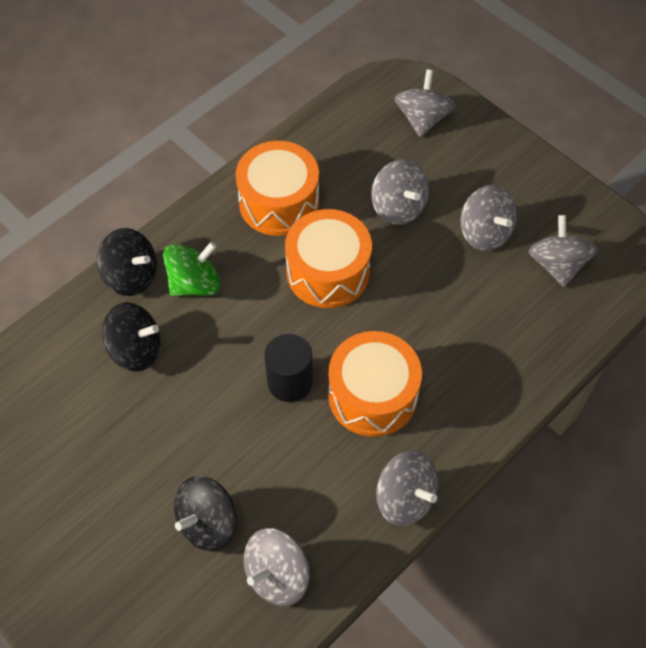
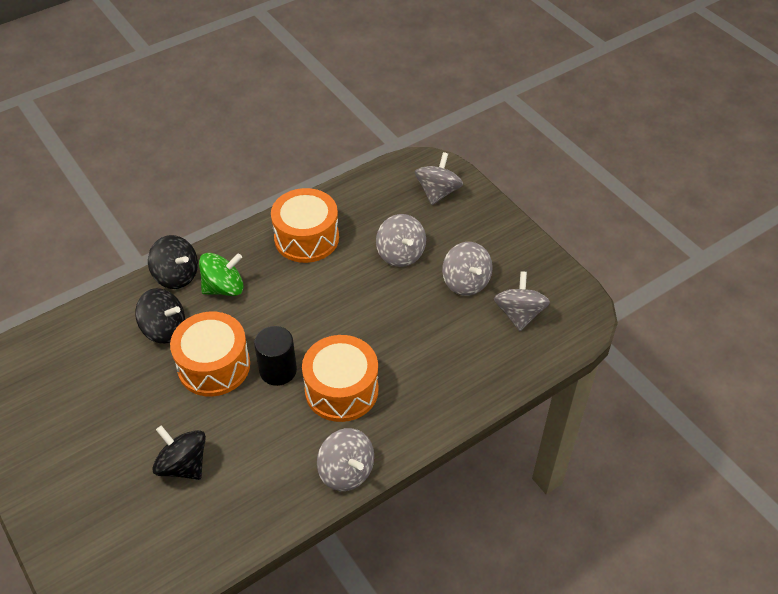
camera: 10 degrees right, 10 degrees down
(208, 523) = (183, 465): black spinning top -> black spinning top turned 75 degrees clockwise
(277, 575) = (227, 513): grey spinning top -> none
(328, 272) = (331, 294): orange drum -> orange drum (214, 366)

